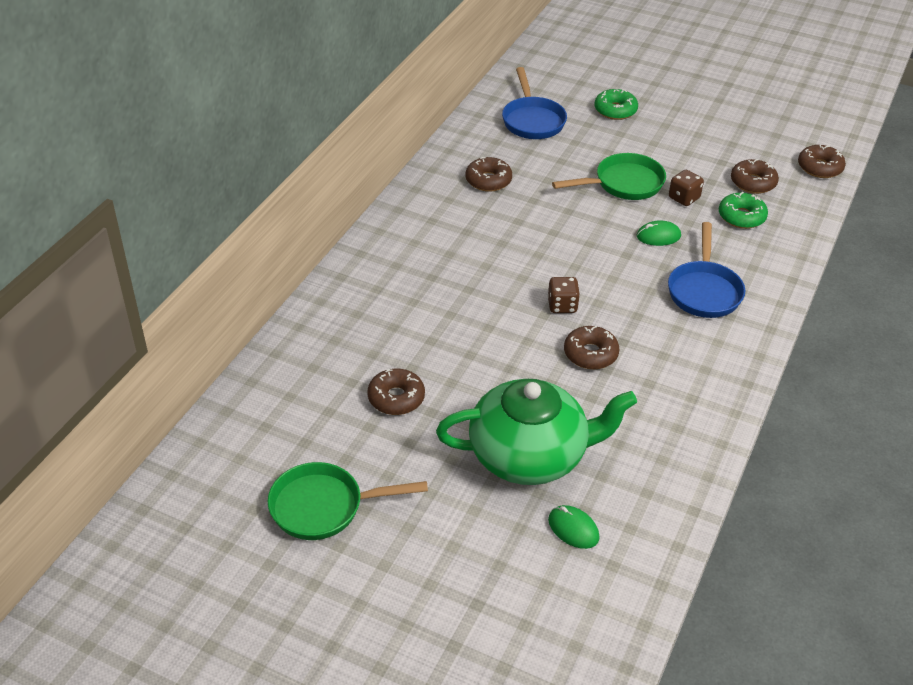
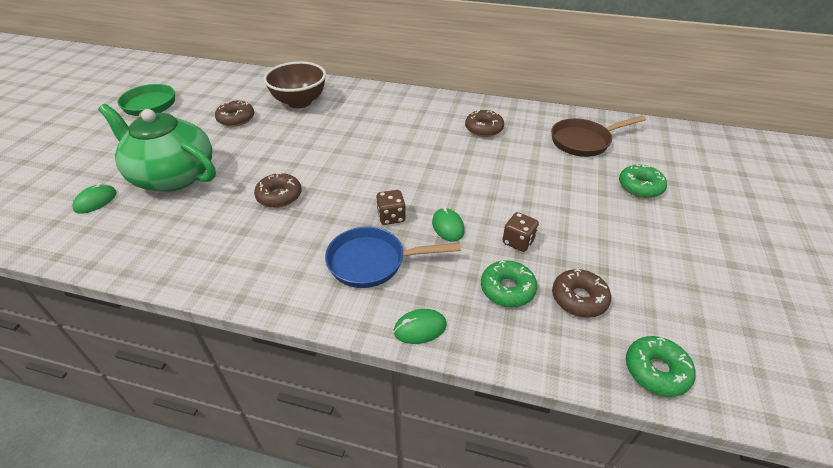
camera: 80 degrees right, 0 degrees up
(368, 331) = (299, 102): none -> brown bowl
(530, 455) = (173, 176): green teapot -> green teapot turned 135 degrees clockwise
(532, 120) = (584, 141): blue pan -> brown pan
(562, 306) = (336, 177): brown dice -> brown dice (391, 217)
(623, 184) = (520, 200): green pan -> none
(783, 272) = (420, 328): none -> green mouse
(819, 167) = (656, 370): brown donut -> green donut

